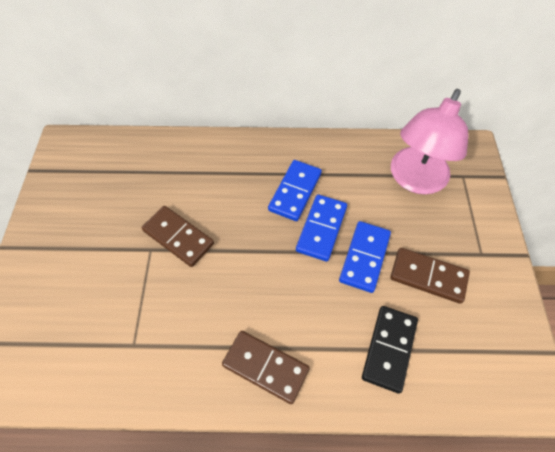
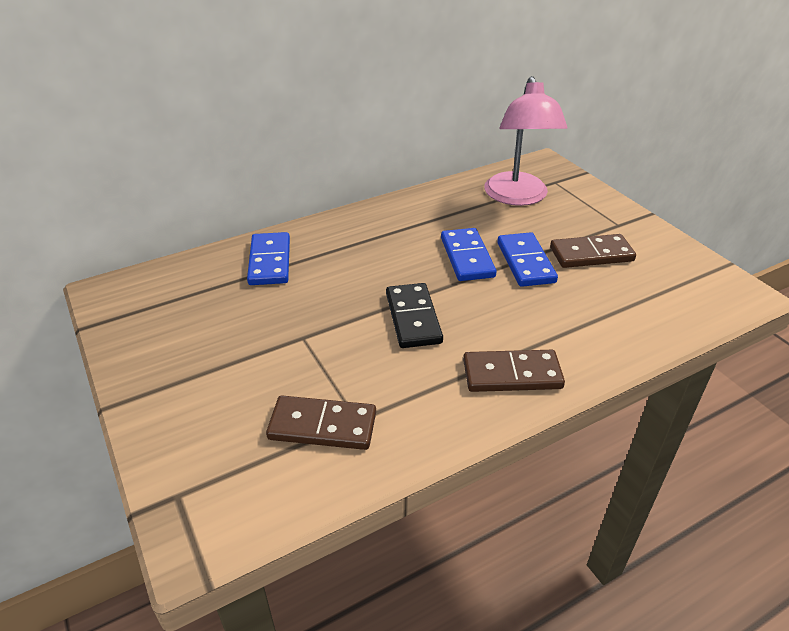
camera: 30 degrees left, 20 degrees down
(178, 237) = (326, 316): brown domino -> brown domino (322, 426)
(295, 192) = (416, 241): blue domino -> blue domino (270, 261)
(389, 349) = (607, 314): black domino -> black domino (413, 318)

